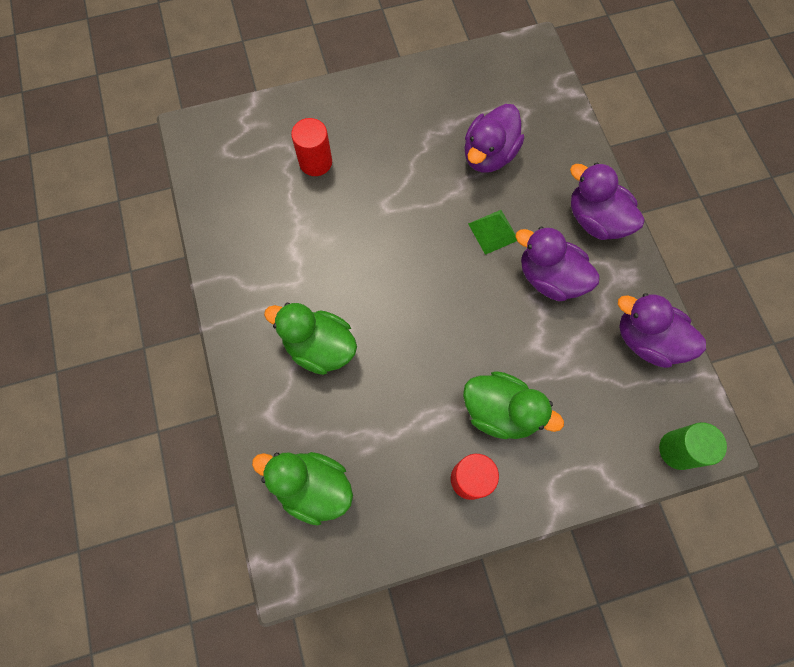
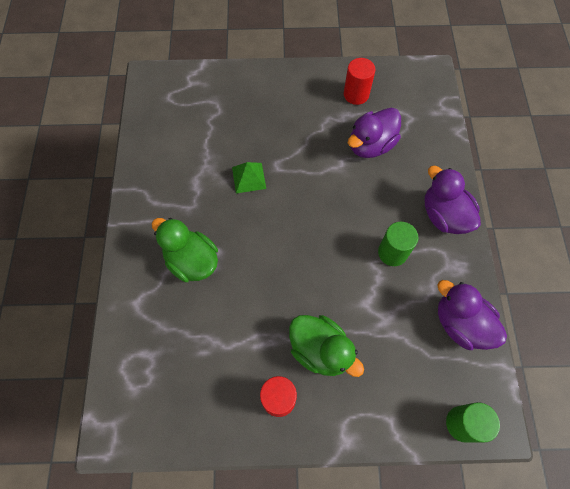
camera: 15 degrees right, 5 degrees down
(313, 487) = (151, 370): green duck -> none
(315, 162) = (234, 120): red cylinder -> red cylinder (356, 94)
(493, 232) = (356, 205): green pyramid -> green pyramid (249, 178)
(549, 278) = (392, 252): purple duck -> green cylinder

